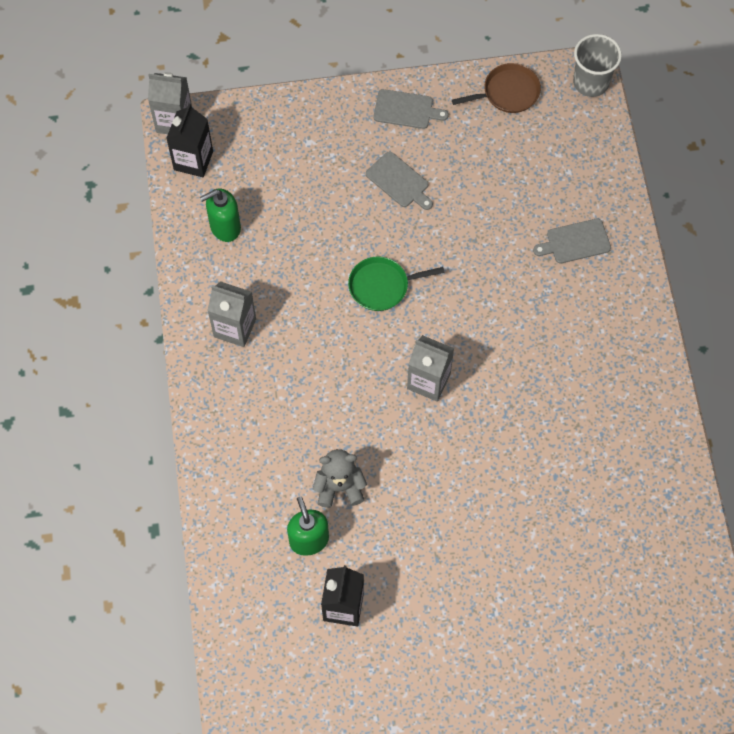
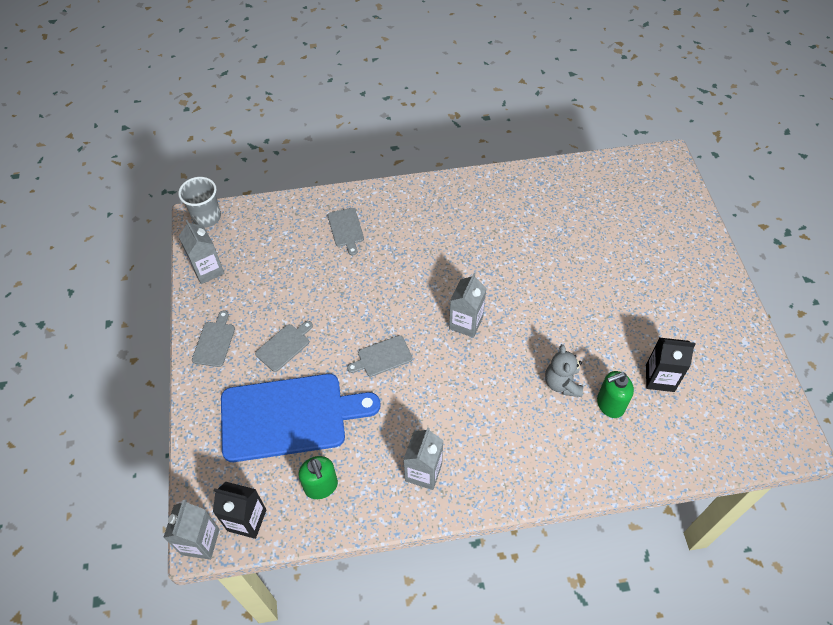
camera: 90 degrees left, 10 degrees down
(308, 192) = (289, 416): none -> blue cutting board
(382, 286) = (382, 357): green pan -> grey cutting board
(508, 92) = (208, 270): brown pan -> grey carton

